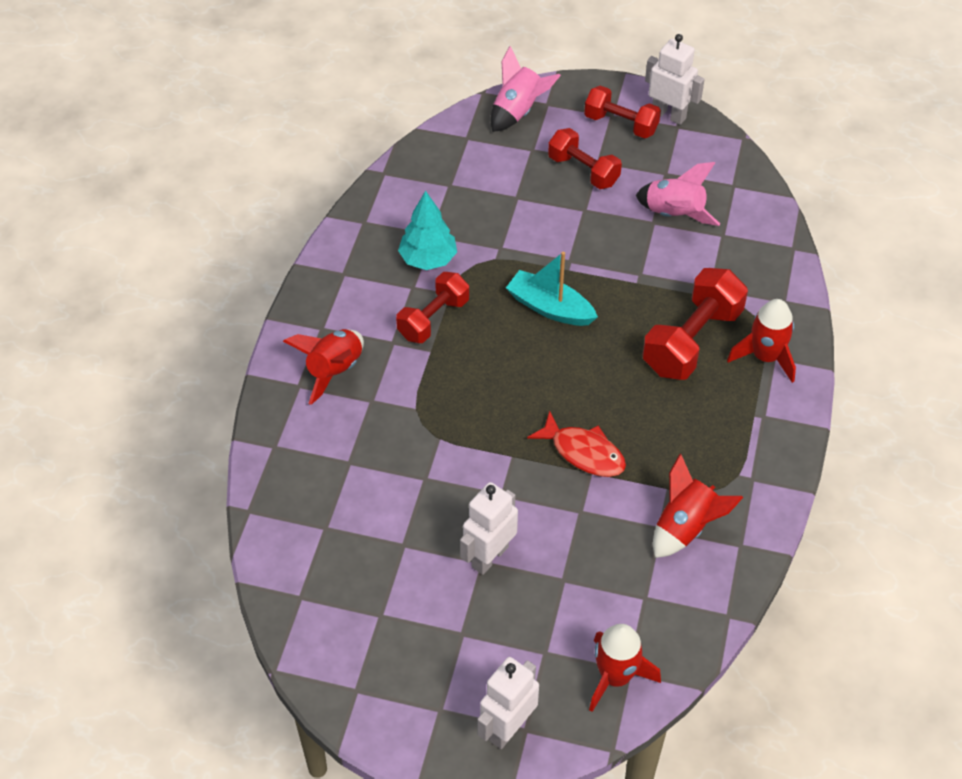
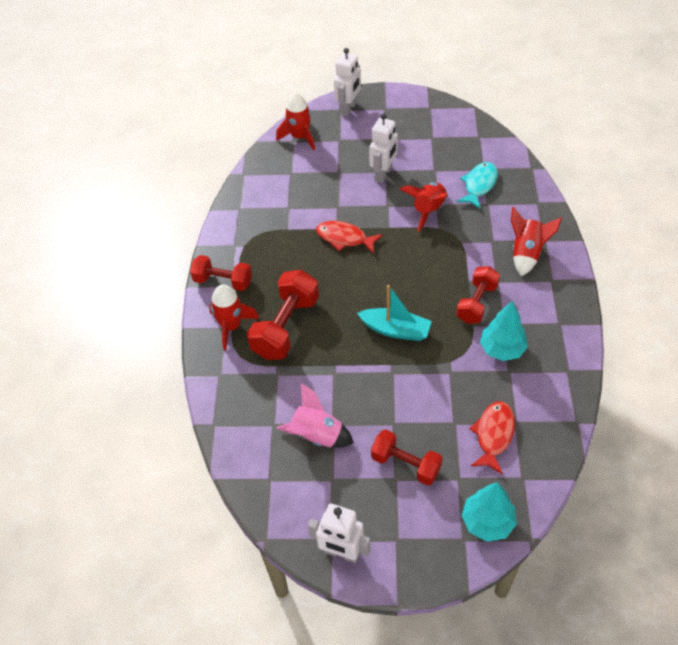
camera: 170 degrees right, 0 degrees up
(346, 498) = (479, 185): none -> turquoise fish
(479, 178) = (493, 435): none -> red fish
(518, 112) = (487, 522): pink rocket -> turquoise tree
(621, 124) = (385, 529): red dumbbell -> red dumbbell (223, 281)
(685, 527) = (273, 211): red rocket -> red rocket (428, 210)

